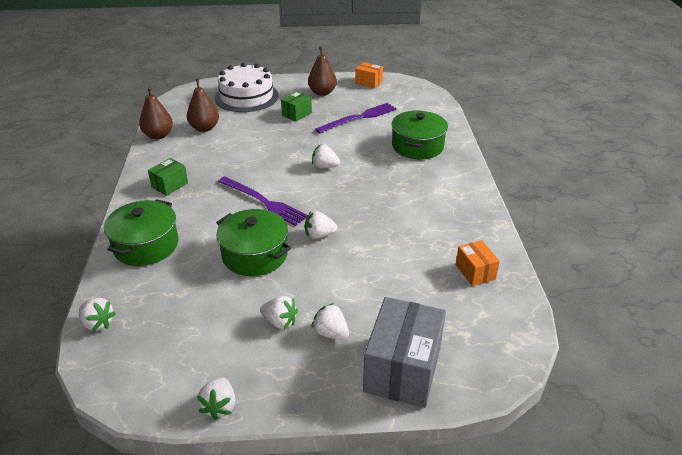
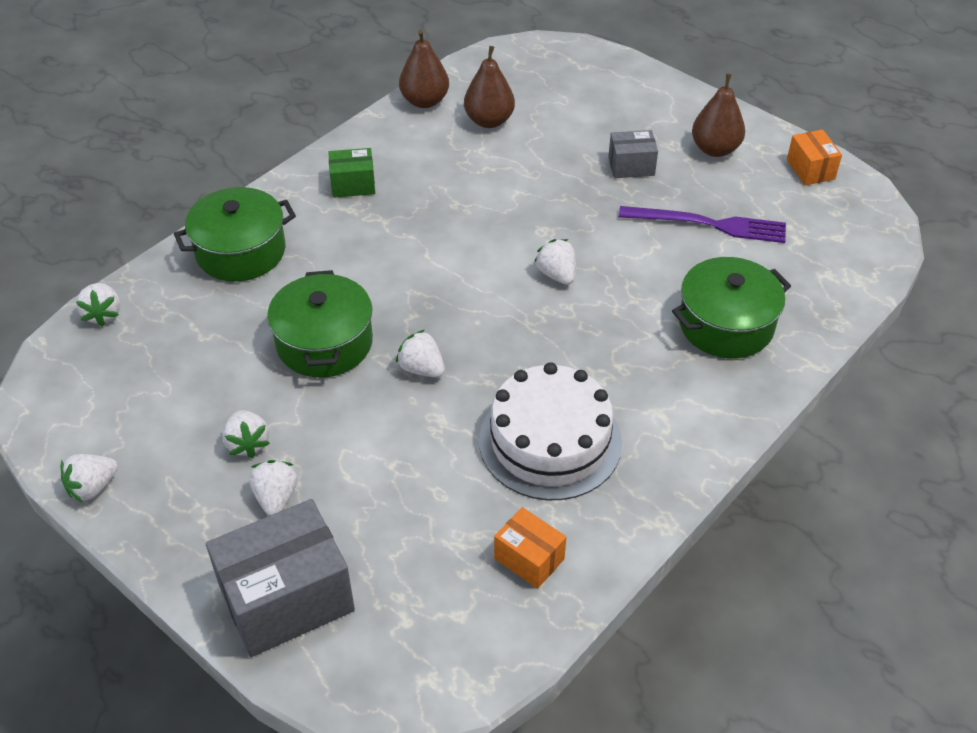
camera: 45 degrees right, 10 degrees up
(246, 96) = (603, 97): white cake -> white cake (550, 441)
(264, 202) = (421, 278): purple fork -> none
(297, 114) = (631, 166): green box -> grey box
(475, 272) = (529, 559): orange box -> orange box turned 75 degrees counterclockwise

